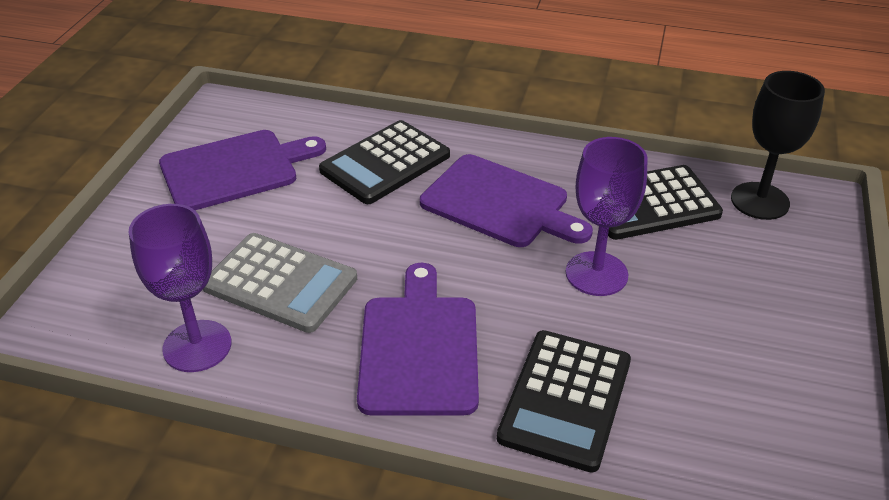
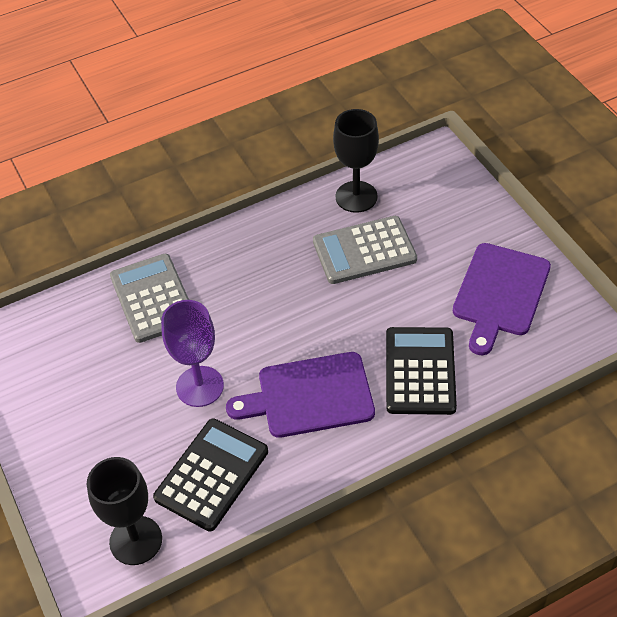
camera: 140 degrees right, 10 degrees up
(197, 346) = (356, 197): purple goblet -> black goblet
(419, 348) = (251, 271): purple cutting board -> none
(565, 399) = (153, 298): black calculator -> grey calculator

